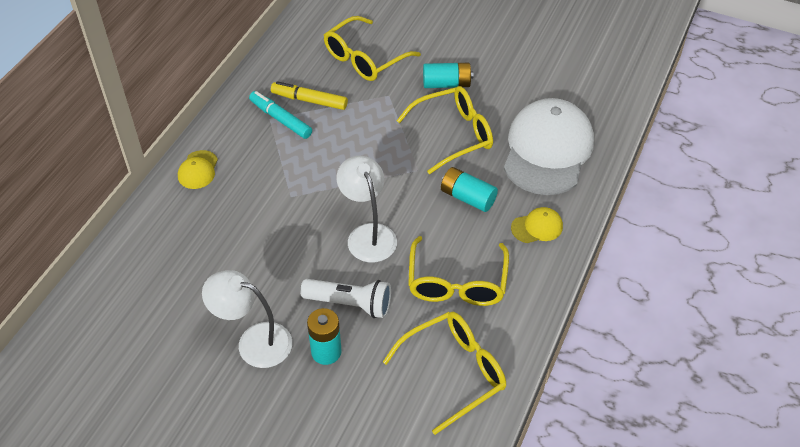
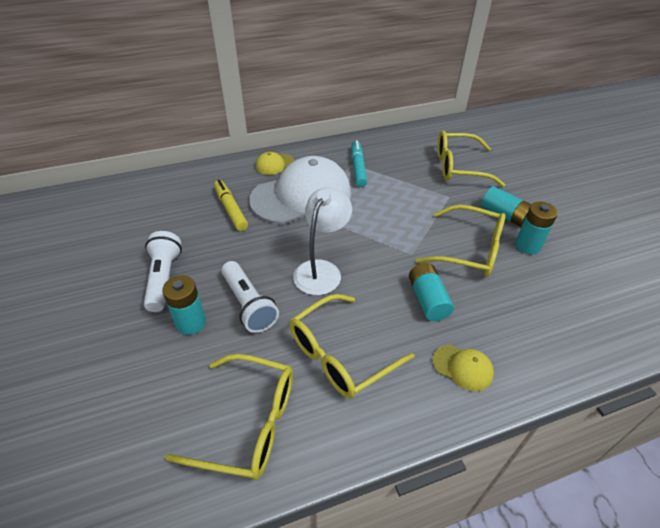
camera: 45 degrees right, 5 degrees down
(254, 341) = (164, 278): white lamp -> white flashlight
(309, 100) = (390, 168): yellow marker -> yellow marker (230, 209)
(488, 100) = (527, 246): none -> turquoise battery
(547, 150) = (543, 315): white cap -> white cap (301, 196)

